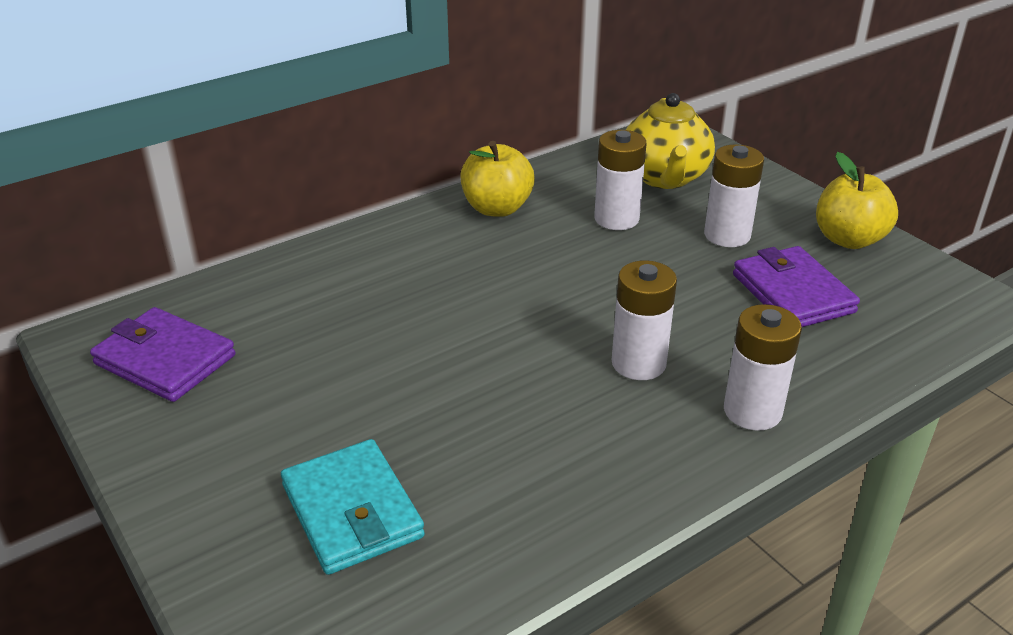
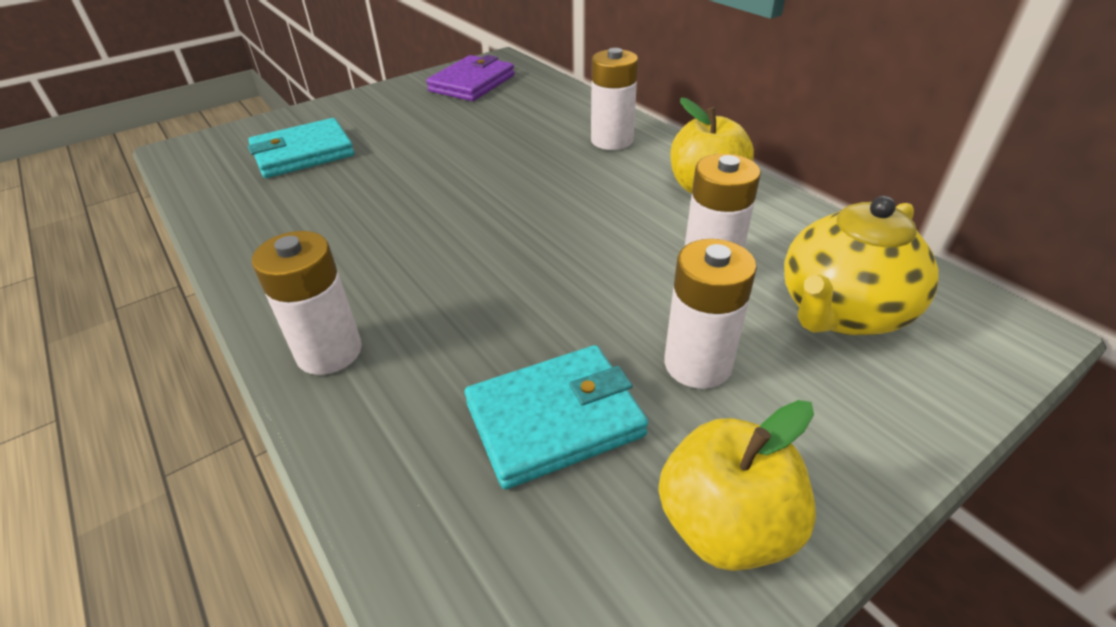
camera: 90 degrees right, 5 degrees up
(638, 363) = (428, 275): white battery -> white battery (612, 140)
(665, 177) = (841, 312): yellow teapot -> yellow teapot turned 45 degrees counterclockwise
(792, 293) = (554, 419): purple wallet -> turquoise wallet

